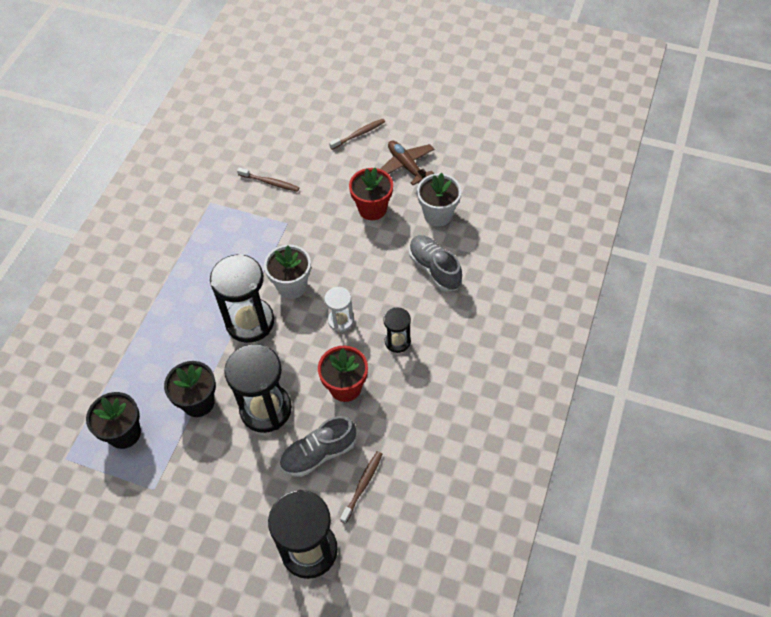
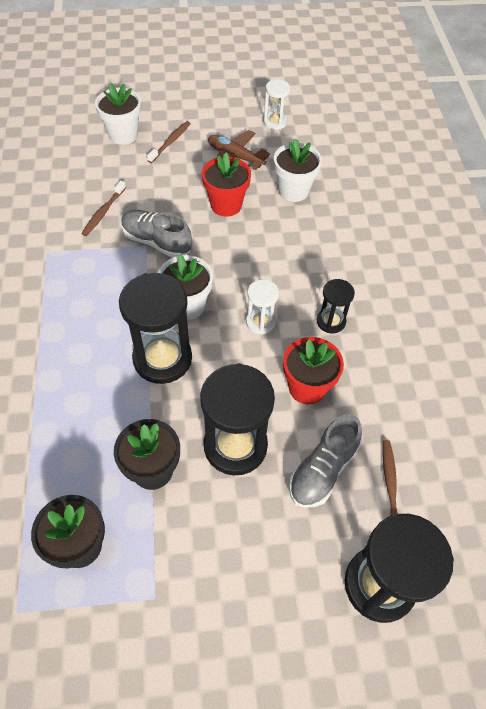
camera: 30 degrees left, 0 degrees up
(270, 182) = (103, 212): brown toothbrush -> brown toothbrush turned 120 degrees clockwise
(323, 115) = (123, 135): none -> white flower pot
(434, 269) = (322, 240): grey shoe -> grey shoe (157, 242)
(462, 142) = (275, 122): none -> white hourglass

